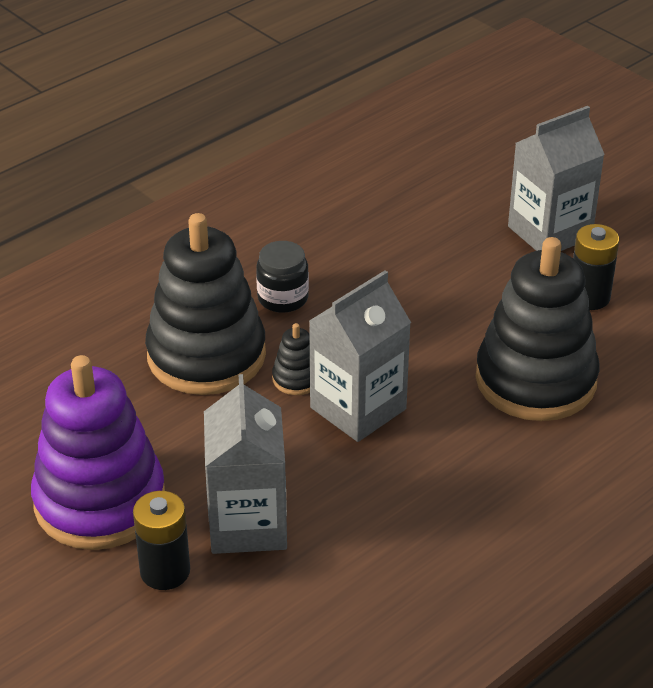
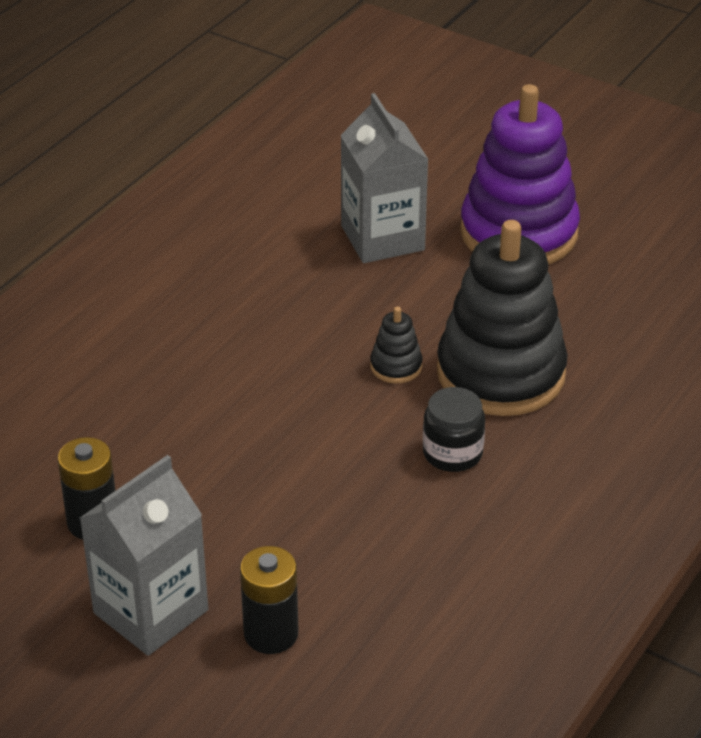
camera: 165 degrees right, 0 degrees up
(165, 571) = (433, 196): black battery -> black battery (271, 633)
(358, 408) = (322, 349): grey carton -> none
(535, 380) = (145, 409): black stacking toy -> none

